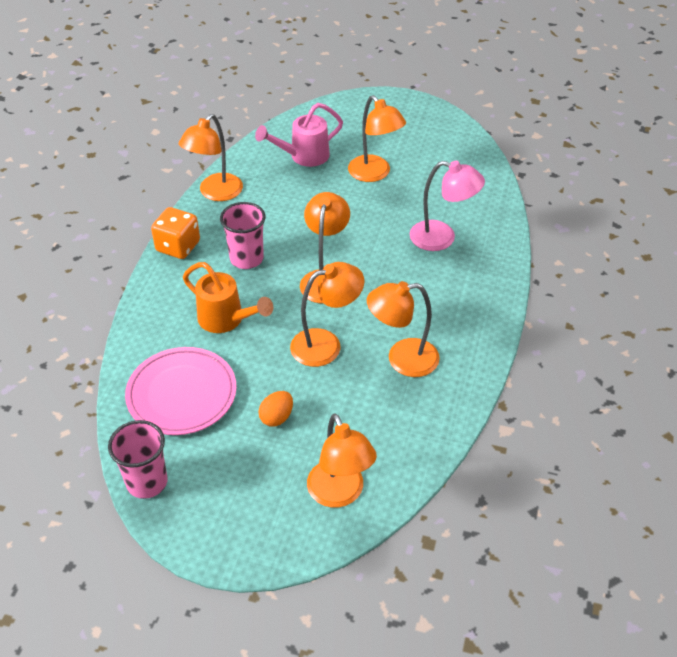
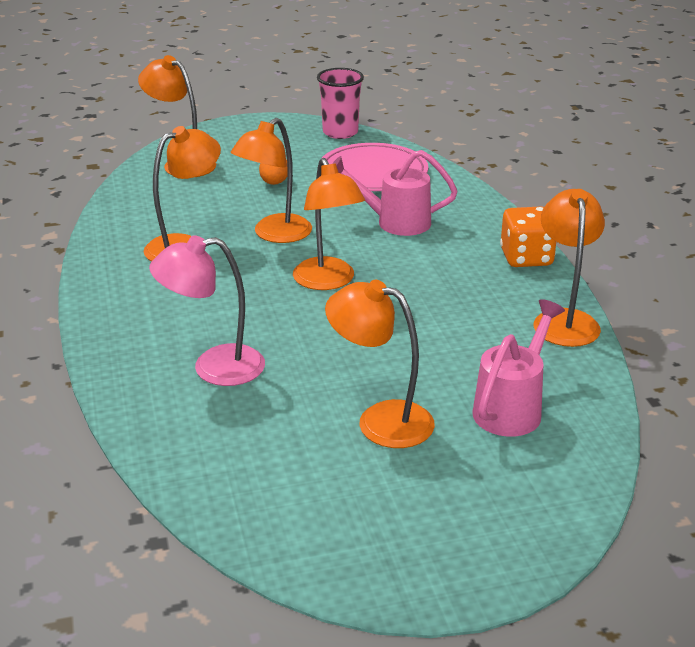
camera: 150 degrees right, 15 degrees down
(226, 320) = (395, 222): orange watering can -> pink watering can
(246, 259) = (437, 271): pink cup -> none

